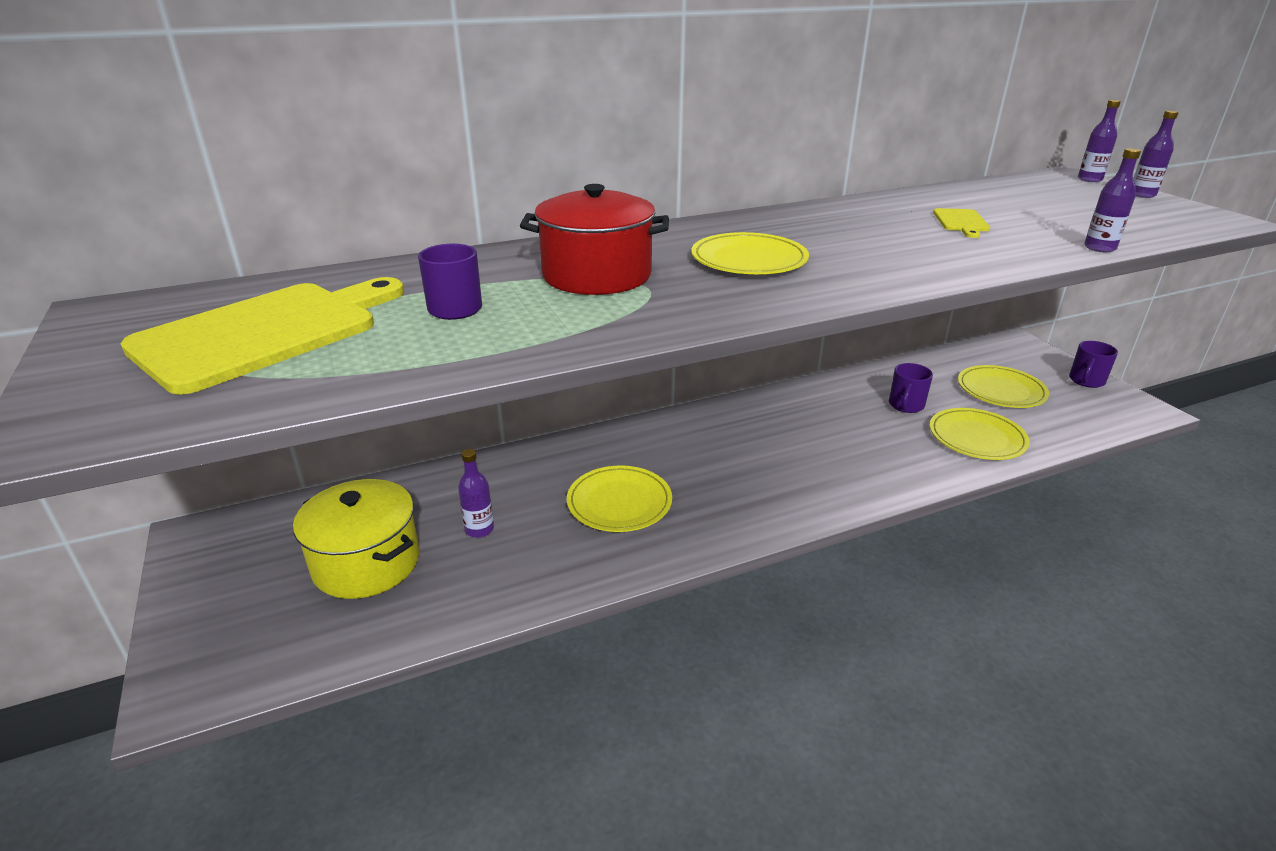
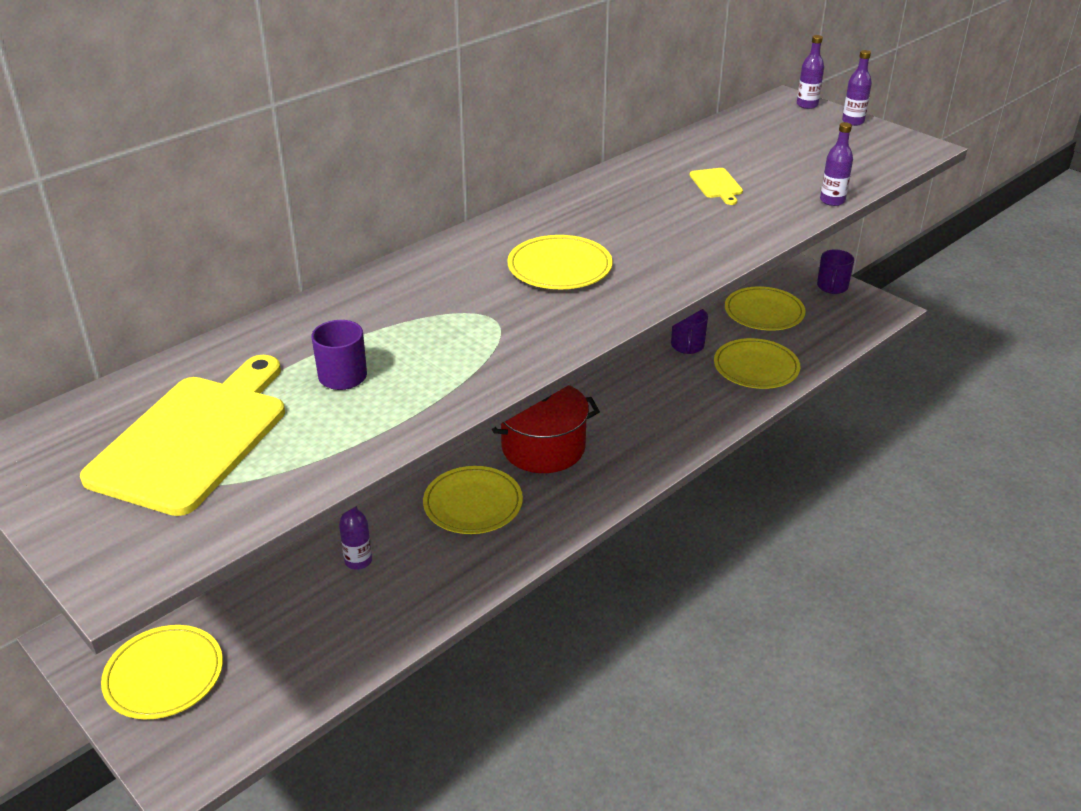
camera: 20 degrees left, 5 degrees up
(237, 590) = (164, 675): none -> yellow plate
(366, 563) = (271, 618): yellow pot -> none
(597, 275) = (439, 312): red pot -> red pot (543, 447)

